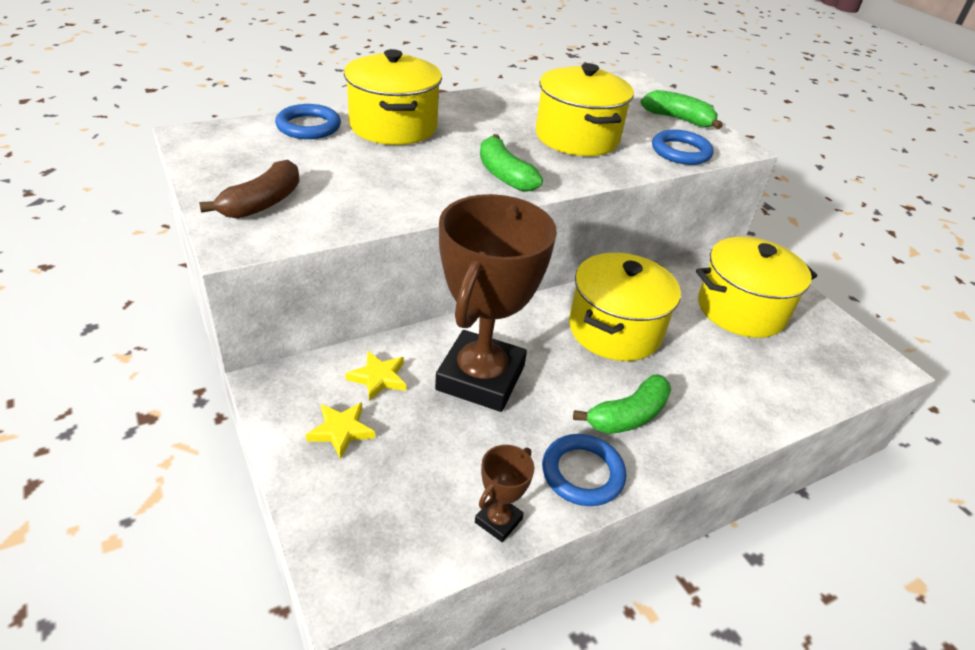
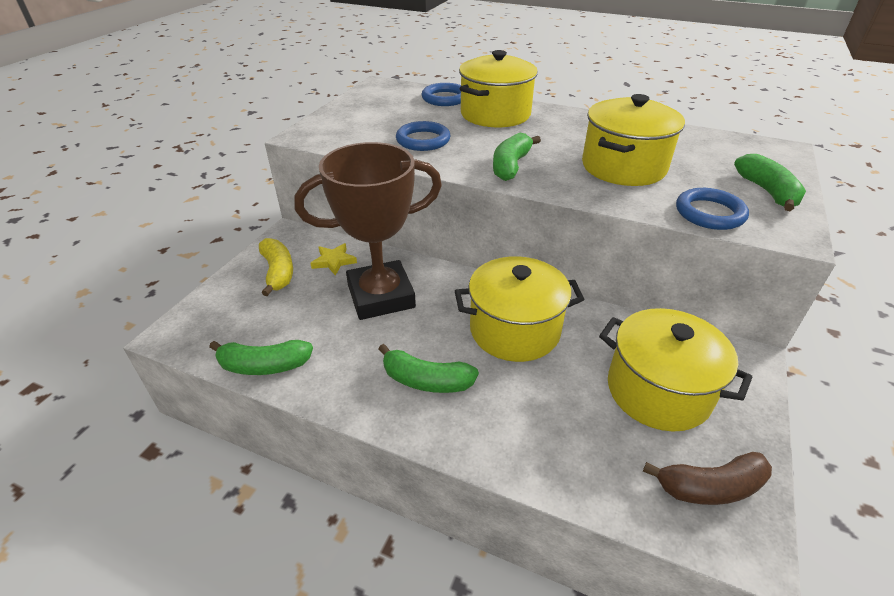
camera: 55 degrees right, 0 degrees up
(263, 203) = (347, 124): brown banana -> brown banana (710, 487)
(341, 431) = (278, 272): yellow star -> yellow banana
(498, 521) = (264, 366): brown trophy -> green banana
(582, 473) = (342, 384): blue ring -> blue ring (423, 140)

